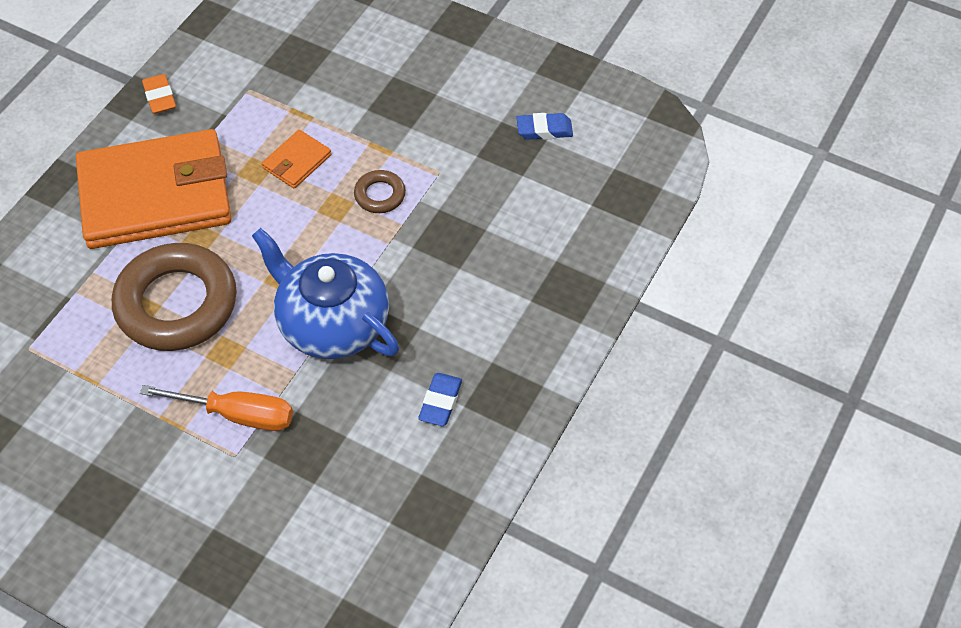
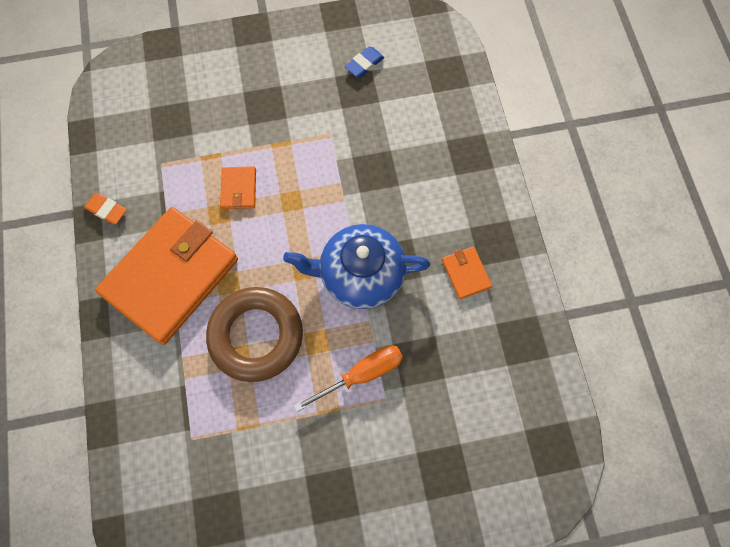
camera: 40 degrees left, 15 degrees up
(380, 195) = (310, 174): brown ring -> none
(440, 402) = (466, 273): blue eraser -> orange wallet

